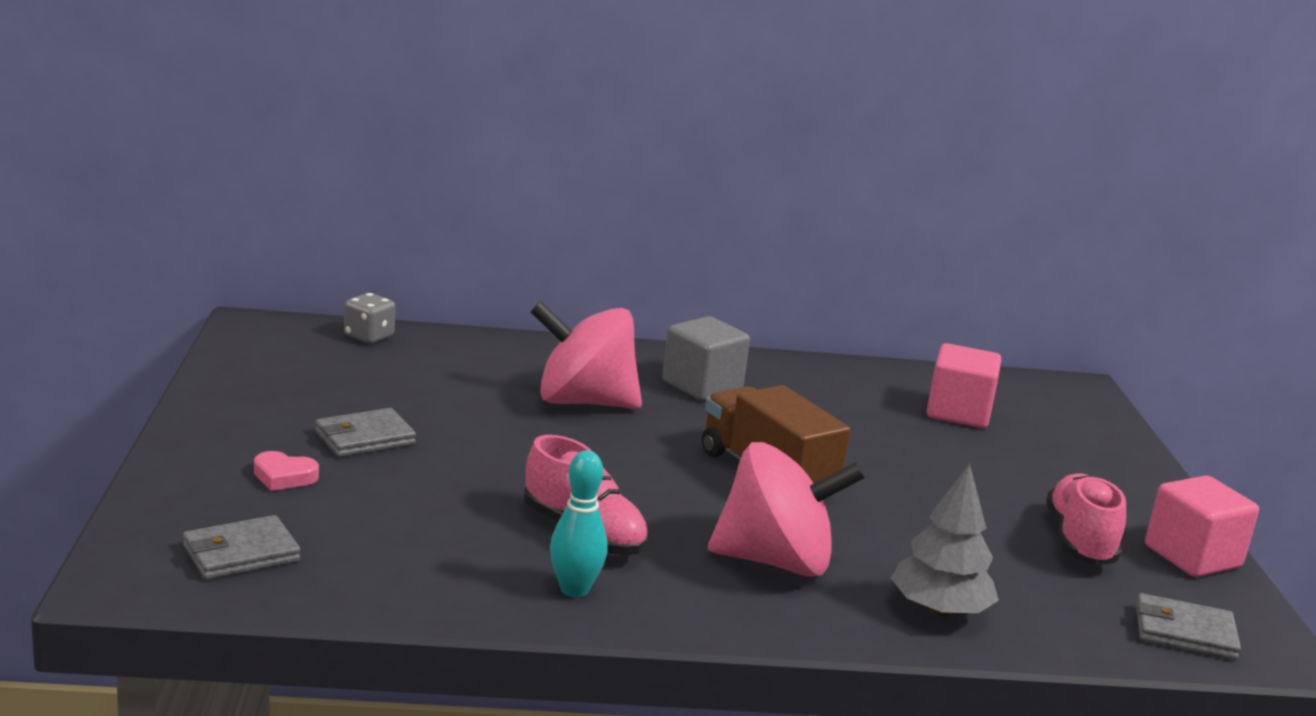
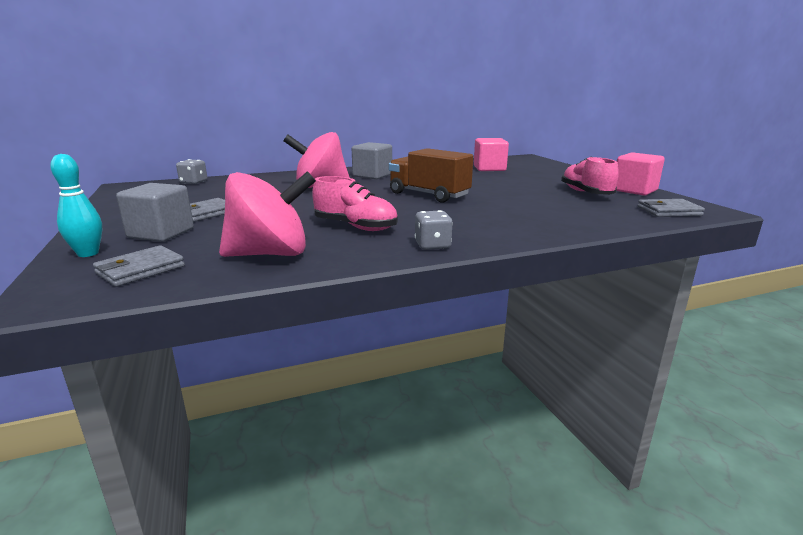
camera: 15 degrees left, 0 degrees up
(284, 476) = (161, 233): pink heart -> grey cube
(574, 589) = (368, 248): turquoise bowling pin -> turquoise bowling pin (88, 253)
(677, 610) = (432, 245): none -> grey dice
(776, 561) = (464, 220): pink spinning top -> pink spinning top (270, 254)
(939, 610) = (559, 223): grey tree -> none

